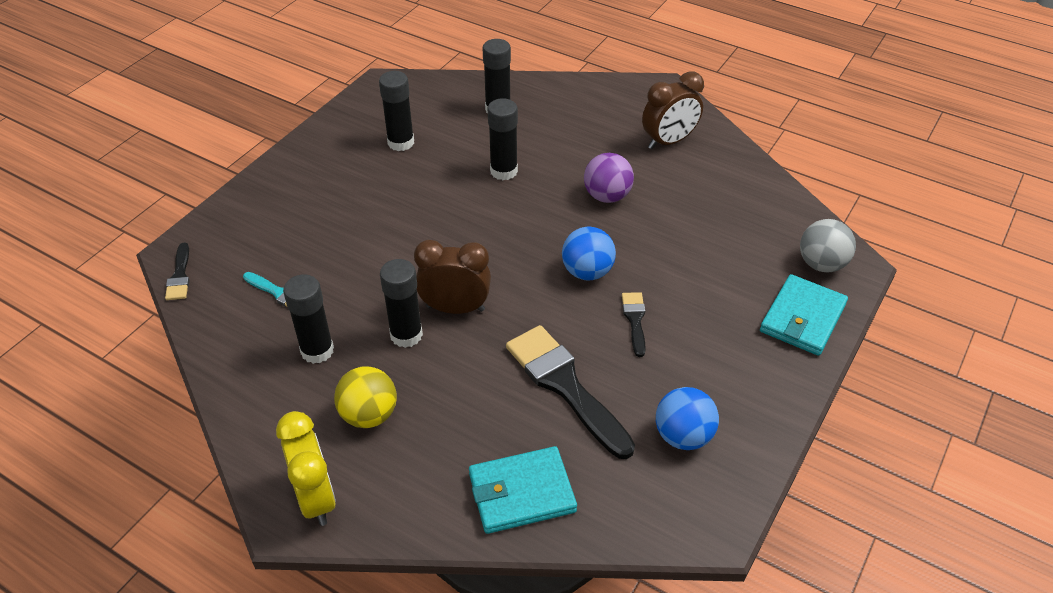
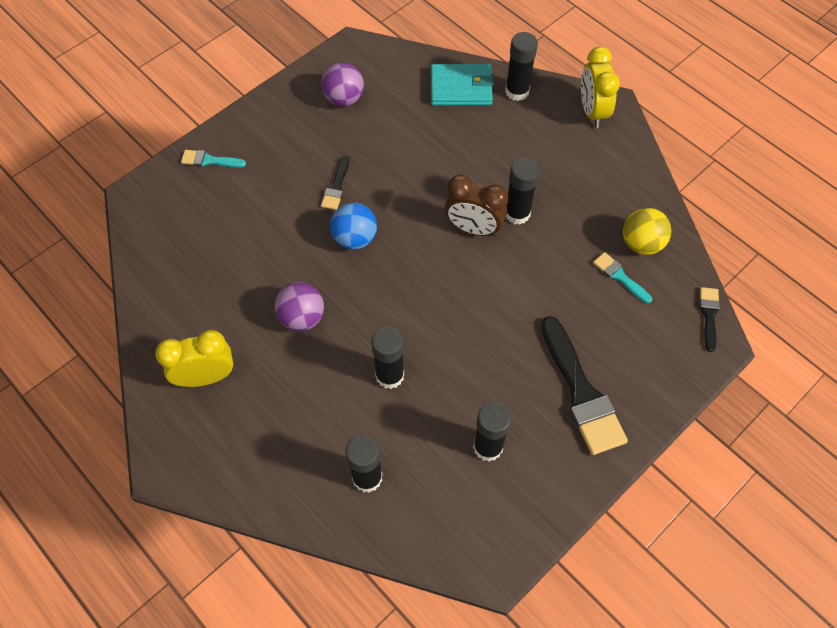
camera: 165 degrees left, 15 degrees up
(317, 350) = (588, 215): black glue stick -> black glue stick (517, 91)
(369, 415) = (553, 157): yellow ball -> yellow ball (641, 243)
(565, 386) = (409, 148): black brush -> black brush (581, 392)
(669, 142) = (206, 377): brown clock -> yellow clock
(683, 436) = (344, 99): blue ball -> purple ball
(802, 318) = (209, 160): turquoise wallet -> turquoise brush
(821, 264) = (161, 202): grey ball -> none

